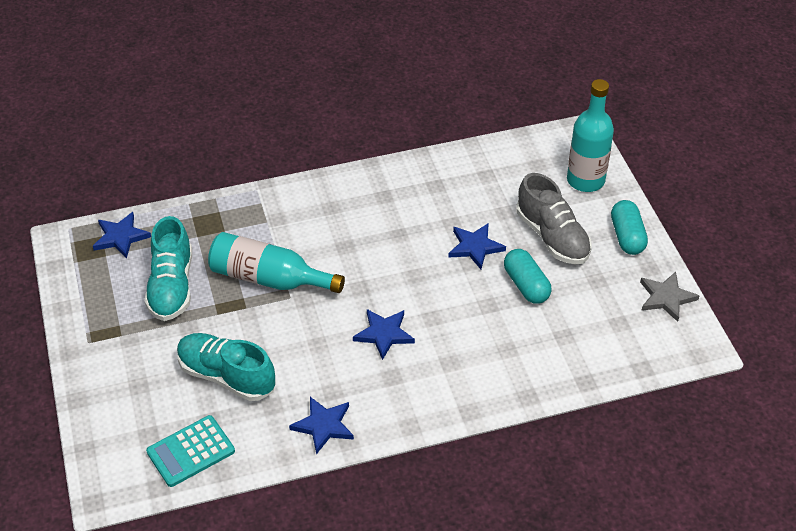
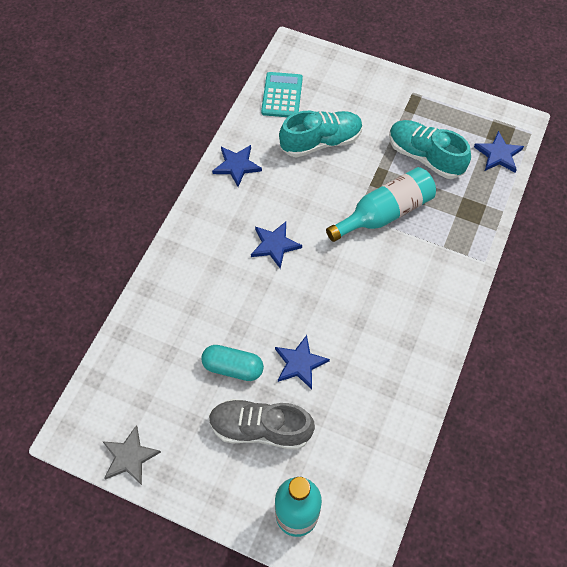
camera: 130 degrees right, 15 degrees up
(627, 236) = (210, 488): turquoise capsule -> none

